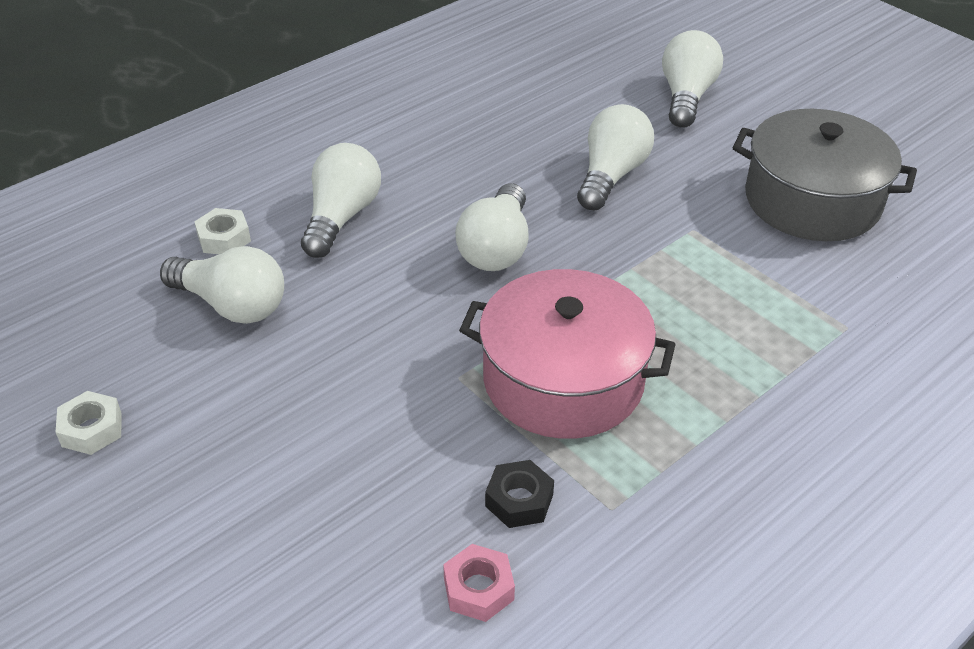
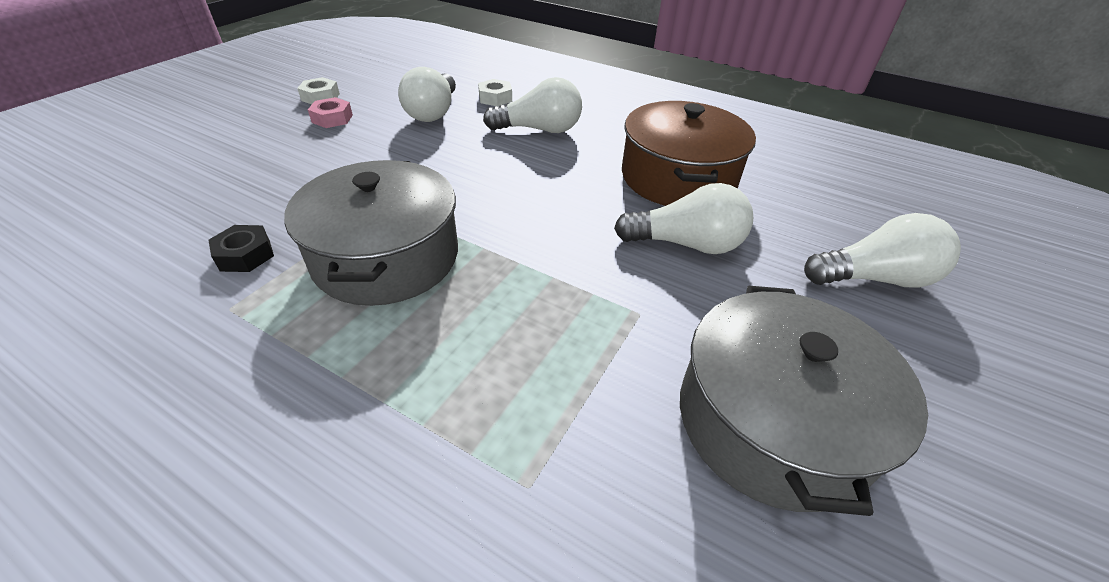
camera: 70 degrees right, 0 degrees up
(478, 589) = (158, 250): pink nut -> pink nut (332, 118)
(496, 248) = (541, 197): white light bulb -> none
(500, 145) = (678, 178): none -> brown pot
(563, 380) = (386, 257): pink pot -> grey pot

